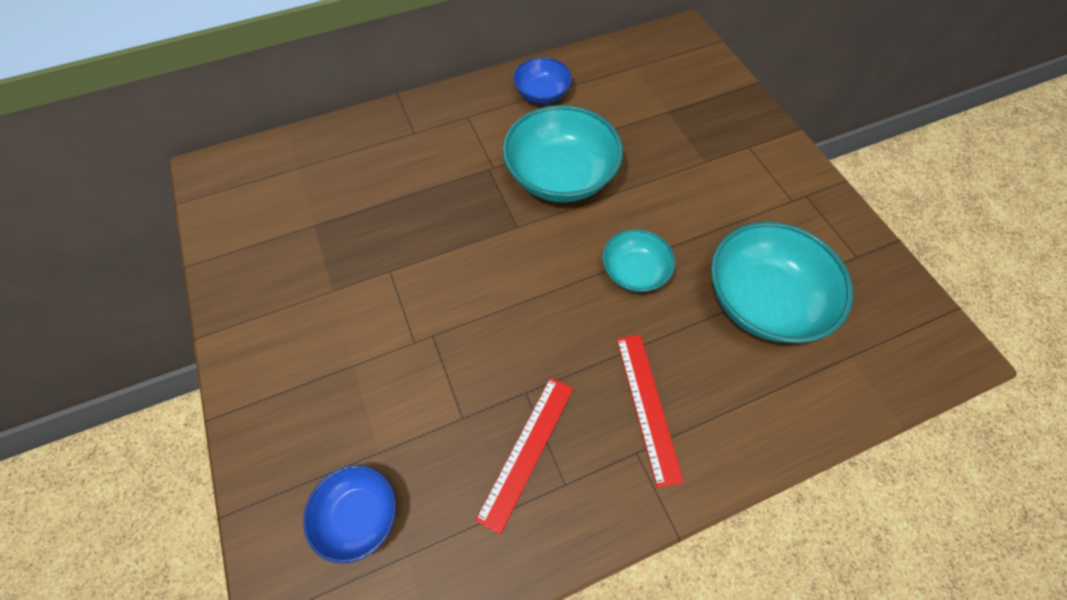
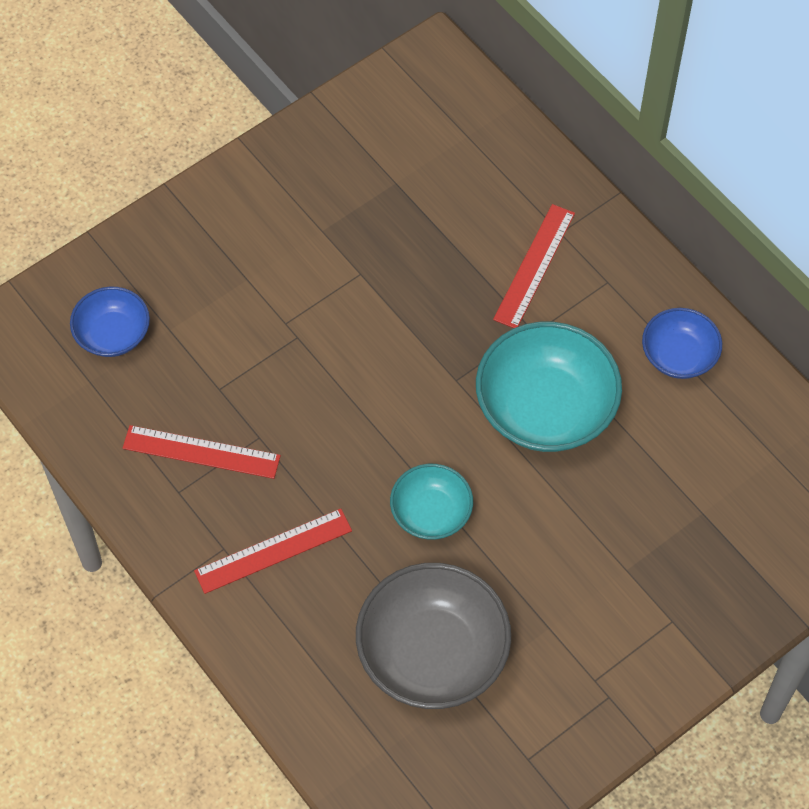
camera: 75 degrees right, 0 degrees up
(435, 154) = (534, 266): none -> red ruler
(762, 300) = (432, 653): turquoise bowl -> grey bowl

